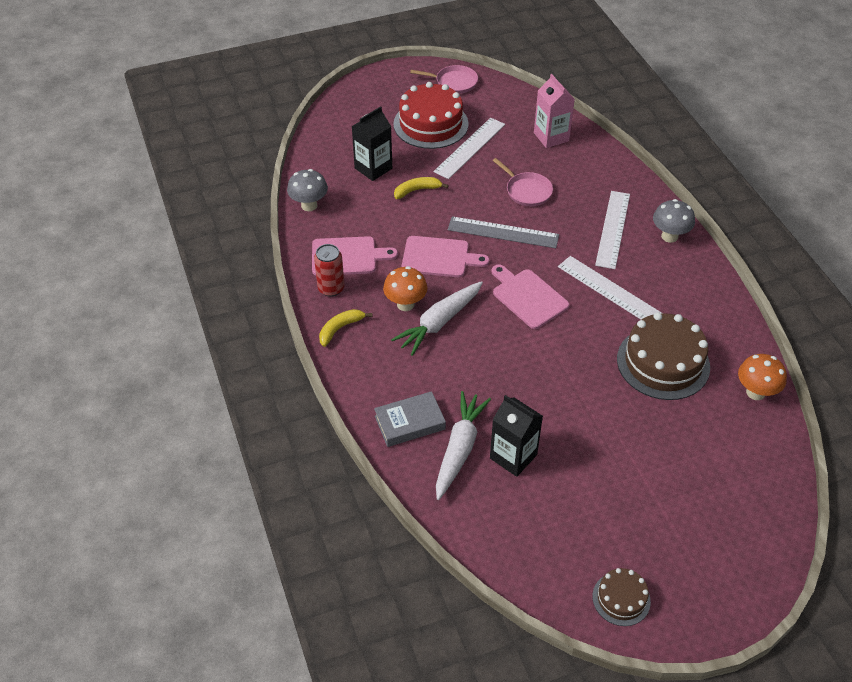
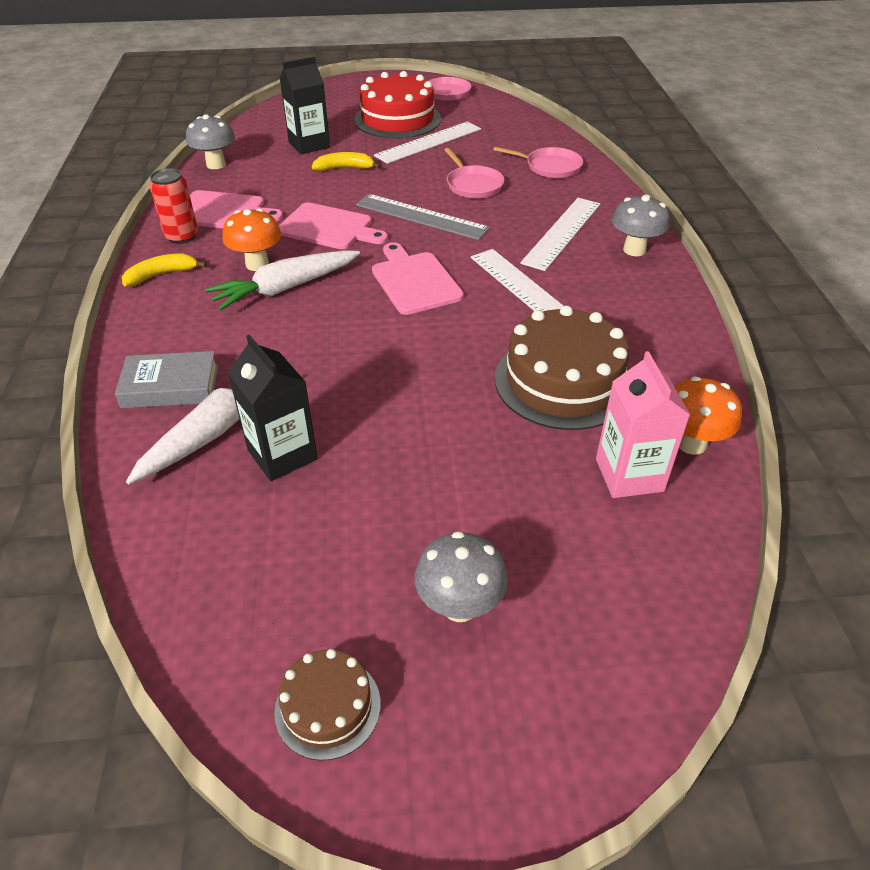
camera: 15 degrees right, 5 degrees down
(551, 137) = (529, 145): pink carton -> pink carton (629, 475)
(577, 160) = (550, 167): none -> pink pan
(664, 528) = (459, 606): none -> grey mushroom

